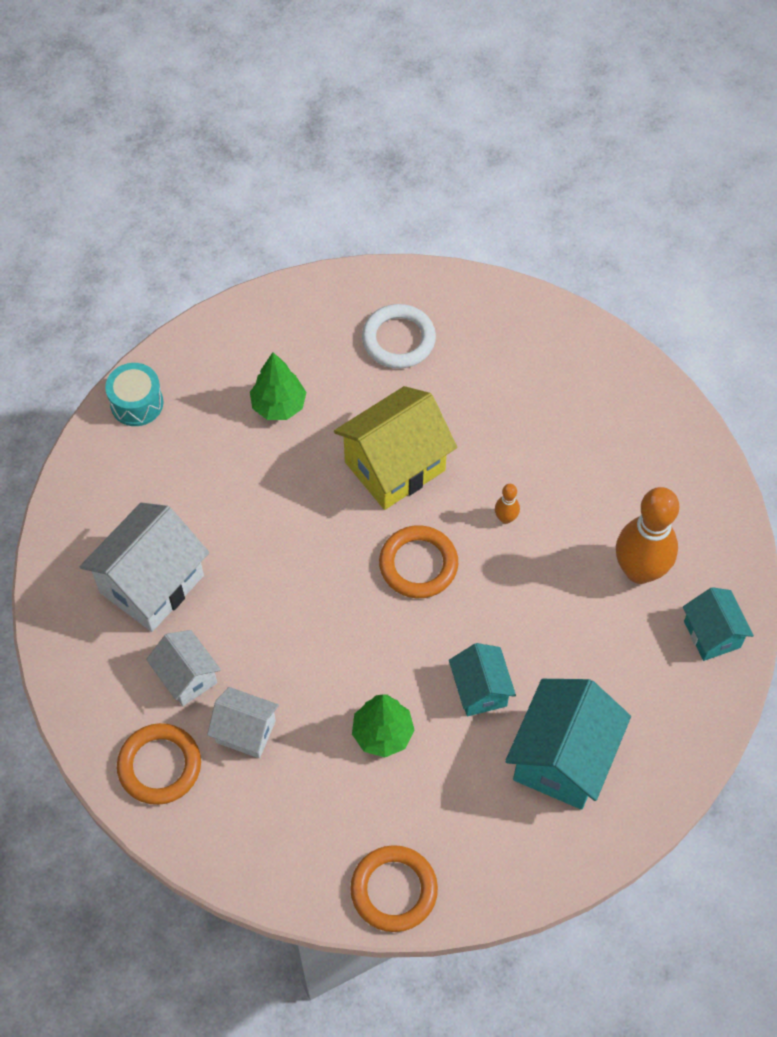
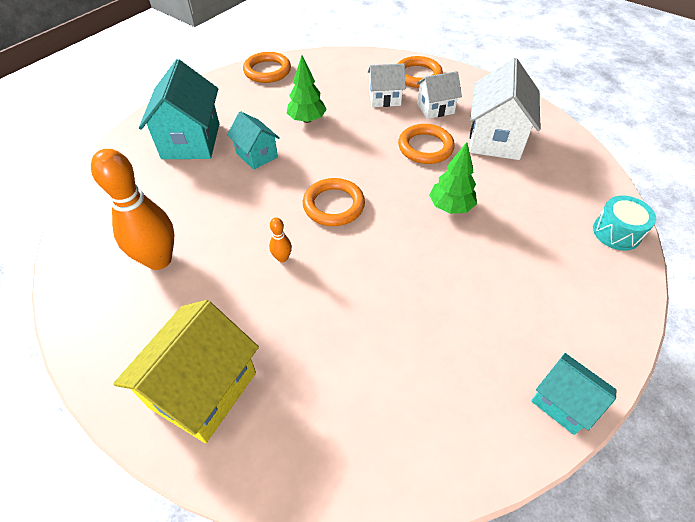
camera: 155 degrees right, 10 degrees down
(187, 677) = (435, 108): white house -> white house turned 45 degrees counterclockwise
(252, 608) = (425, 147): none -> orange ring
(278, 405) = (515, 273): green tree -> green tree (450, 207)
(395, 466) = (391, 262): yellow house -> yellow house (203, 389)
(398, 339) = (462, 379): white ring -> none
(712, 634) = (92, 237): turquoise house -> turquoise house (562, 403)

